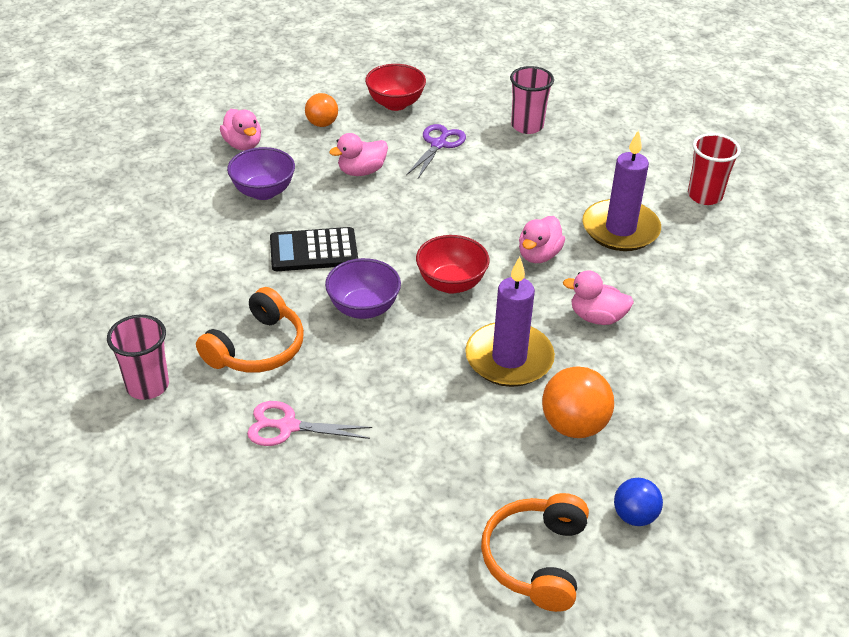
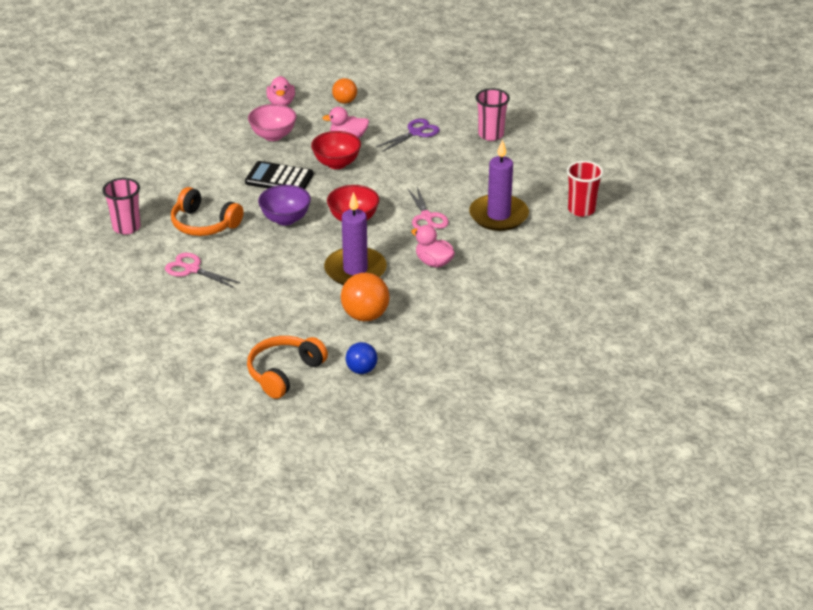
camera: 25 degrees right, 5 degrees down
(257, 348) = (204, 224): orange headphones -> orange headphones turned 60 degrees clockwise
(263, 192) = (273, 136): purple bowl -> pink bowl
(395, 104) = (407, 99): red bowl -> red bowl (336, 163)
(538, 255) = (426, 217): pink duck -> pink scissors

